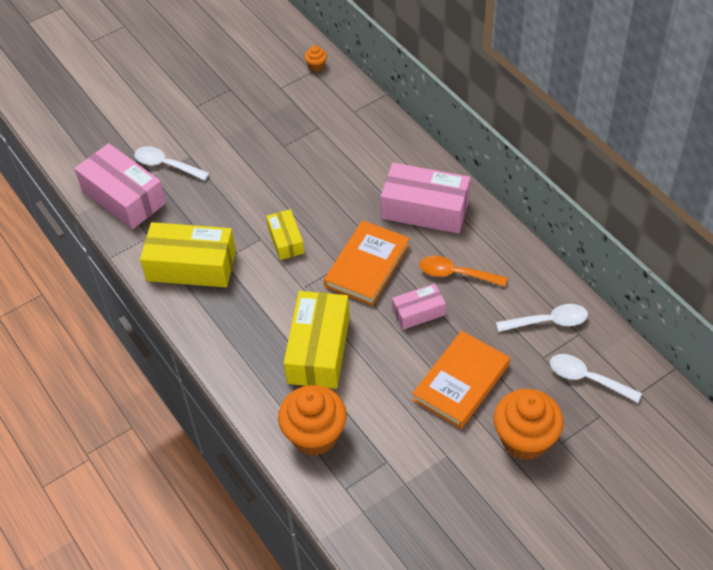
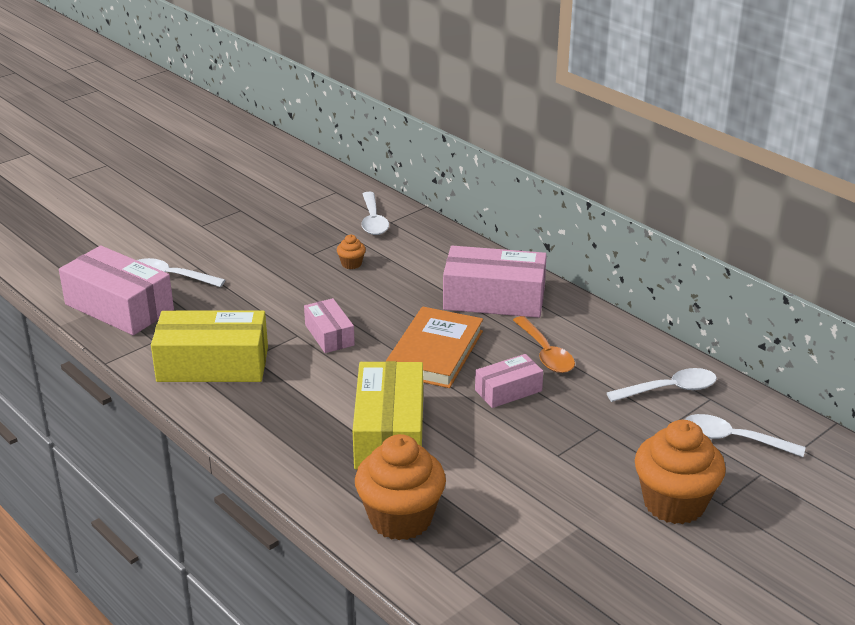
camera: 10 degrees left, 20 degrees down
(286, 240) = (329, 335): yellow box -> pink box
(316, 66) = (339, 187): orange cupcake -> orange cupcake (351, 264)
(339, 109) = (373, 221): none -> white spoon
(456, 274) = (545, 353): orange spoon -> orange spoon turned 120 degrees counterclockwise
(461, 382) = (578, 453): orange book -> none

